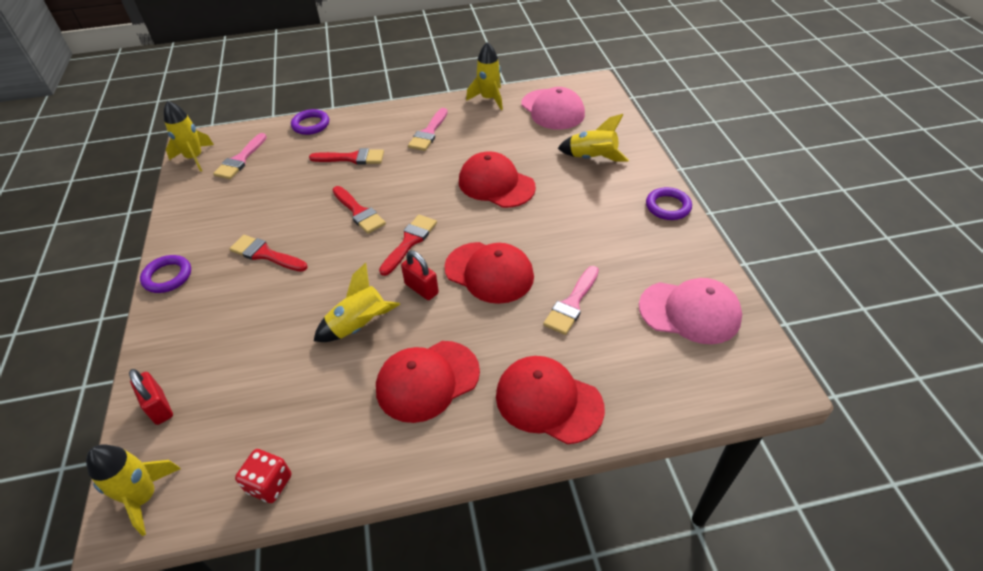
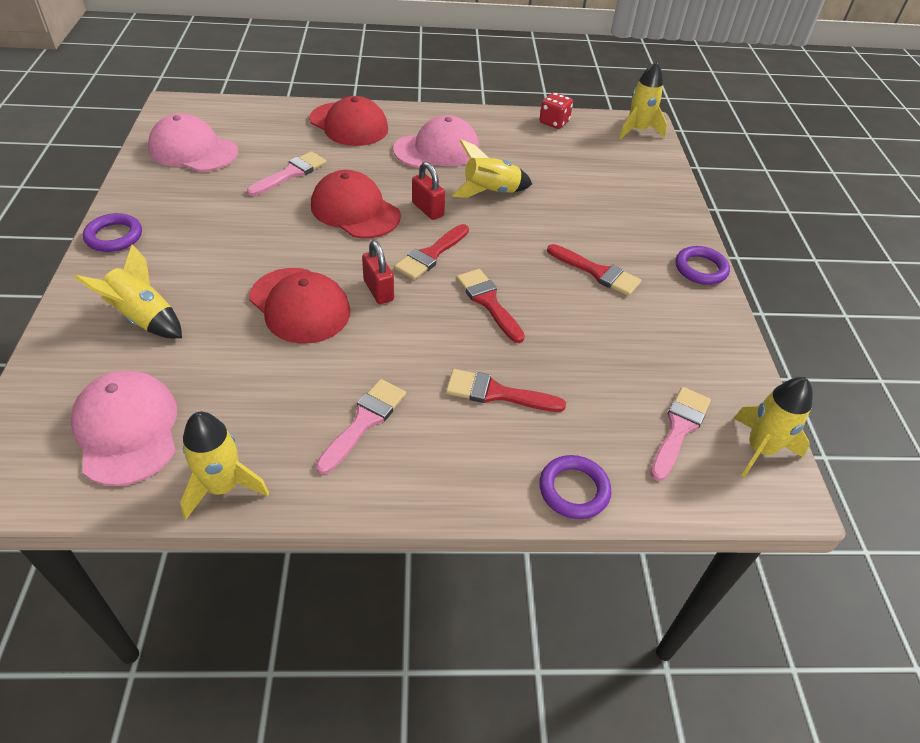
camera: 175 degrees left, 0 degrees up
(159, 407) = (652, 171): red padlock -> red padlock (378, 290)
(427, 380) = (437, 149): red cap -> pink cap

